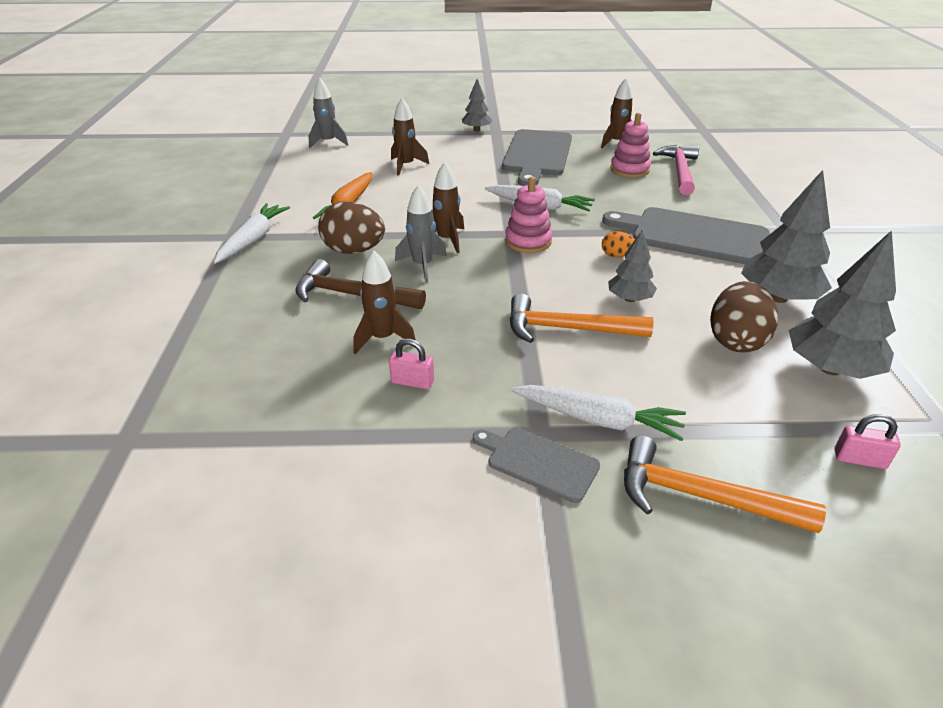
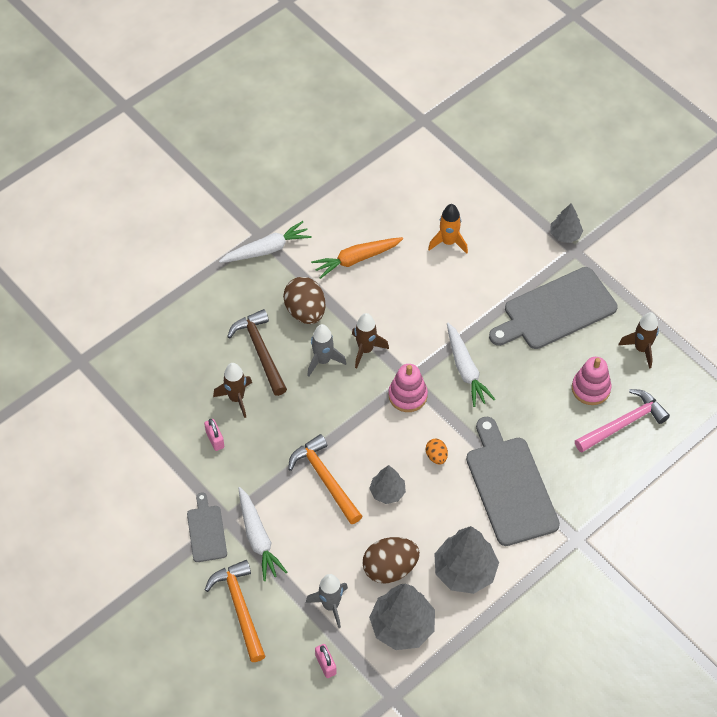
camera: 50 degrees right, 20 degrees up
(328, 142) = (437, 160): grey rocket -> grey rocket (330, 605)
(406, 166) = (448, 242): brown rocket -> orange rocket

